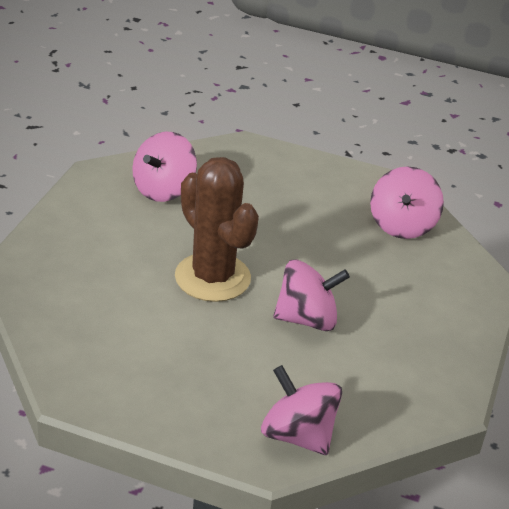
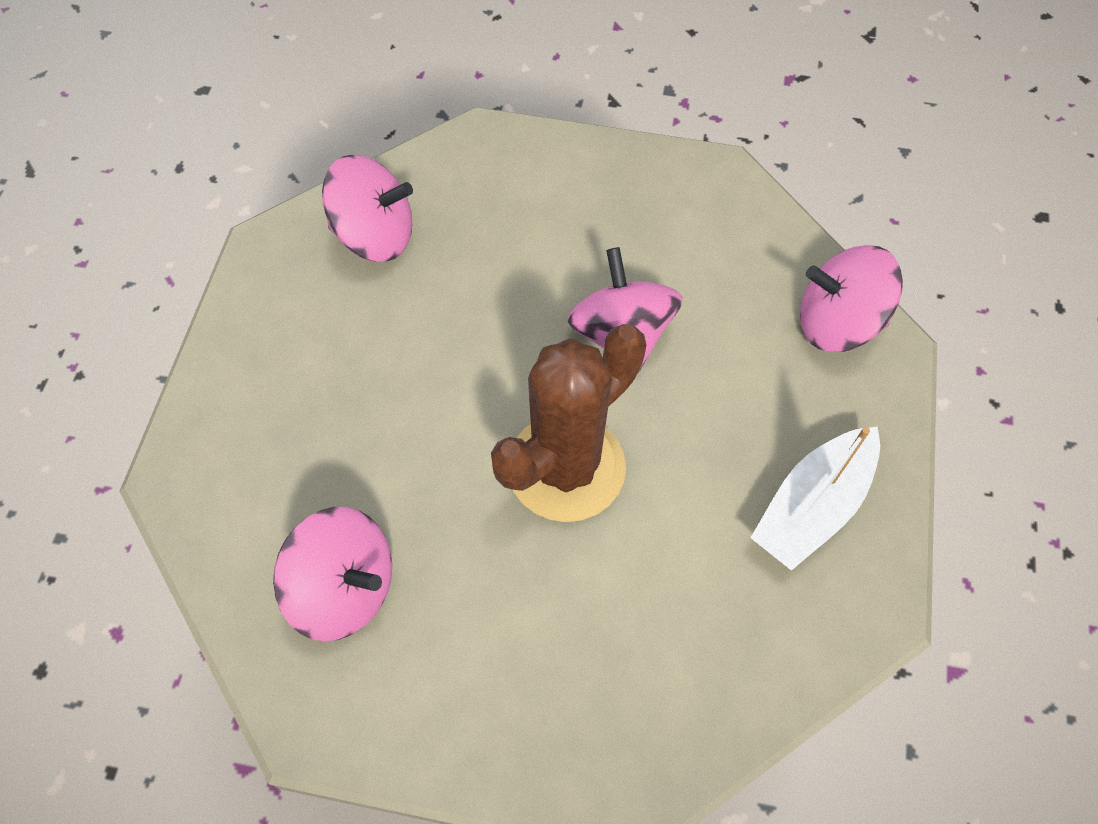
camera: 95 degrees left, 25 degrees up
(152, 381) = (812, 506): none -> white boat
(298, 435) = (837, 323): pink spinning top -> pink spinning top turned 60 degrees clockwise

